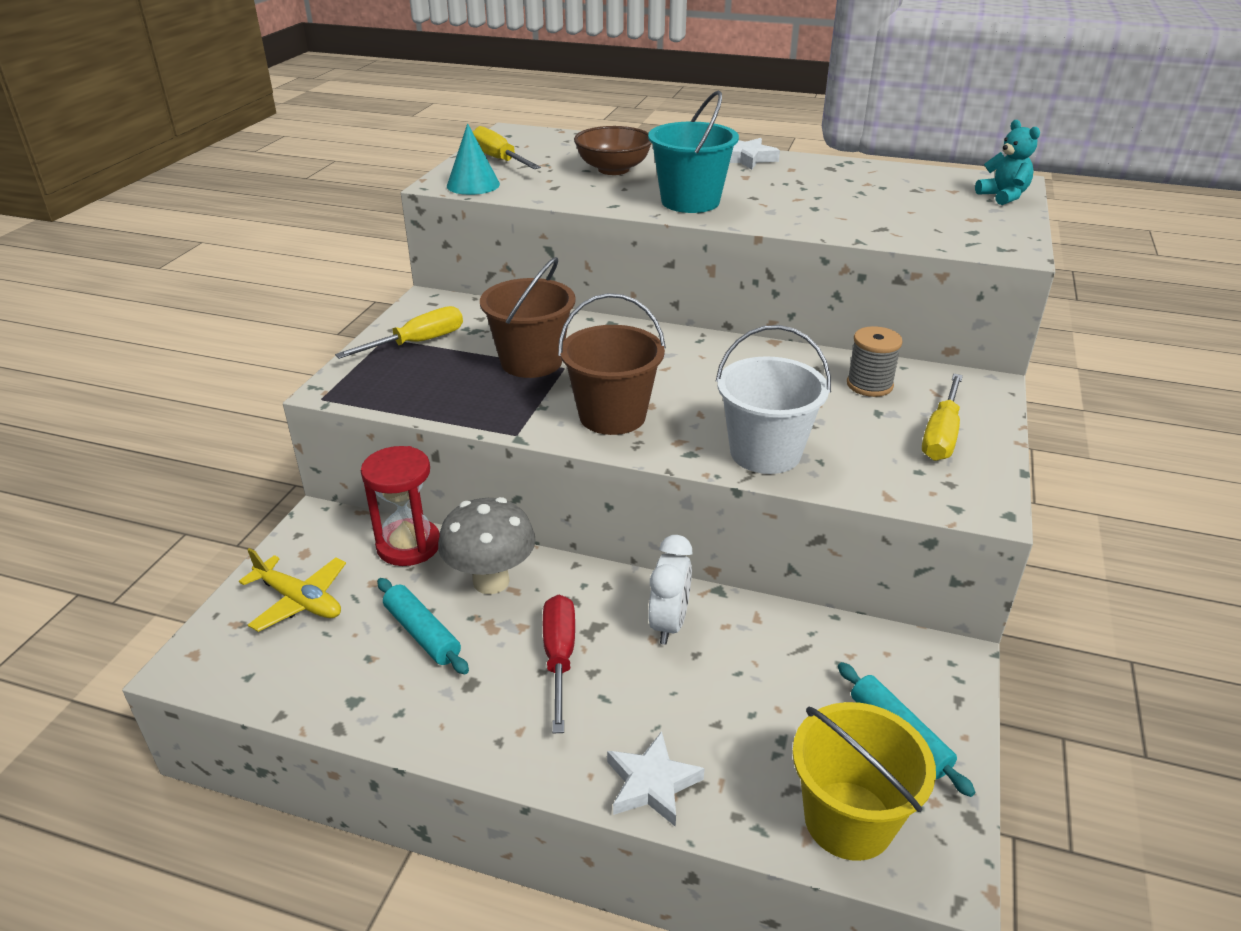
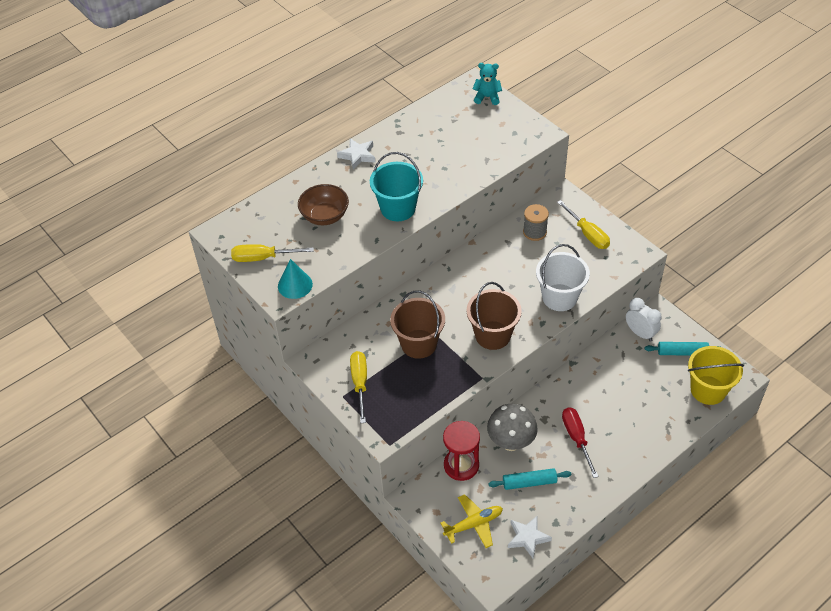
camera: 55 degrees left, 15 degrees up
(559, 658) = (576, 438): red screwdriver -> red screwdriver turned 45 degrees clockwise
(652, 784) = (660, 439): white star -> white star (527, 537)
(669, 624) = (581, 391): white clock -> white clock (640, 333)

